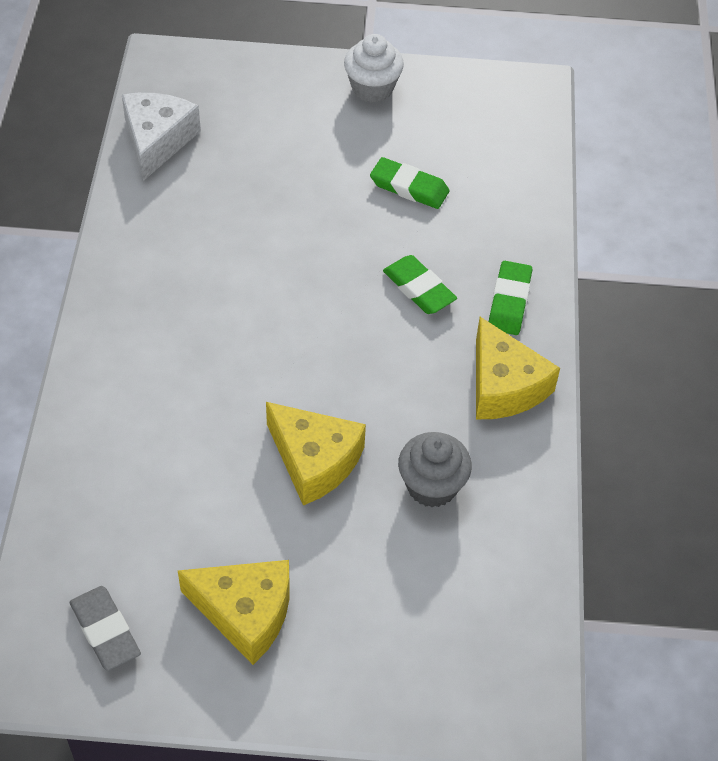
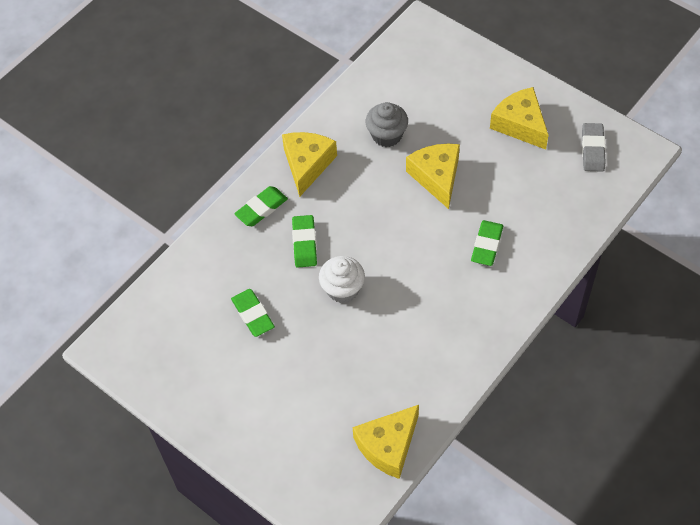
camera: 140 degrees left, 5 degrees up
(157, 141) = (388, 446): white cheese -> yellow cheese
(182, 402) = (487, 245): none -> green eraser
(372, 88) = (210, 409): white cupcake -> white cupcake (342, 289)

